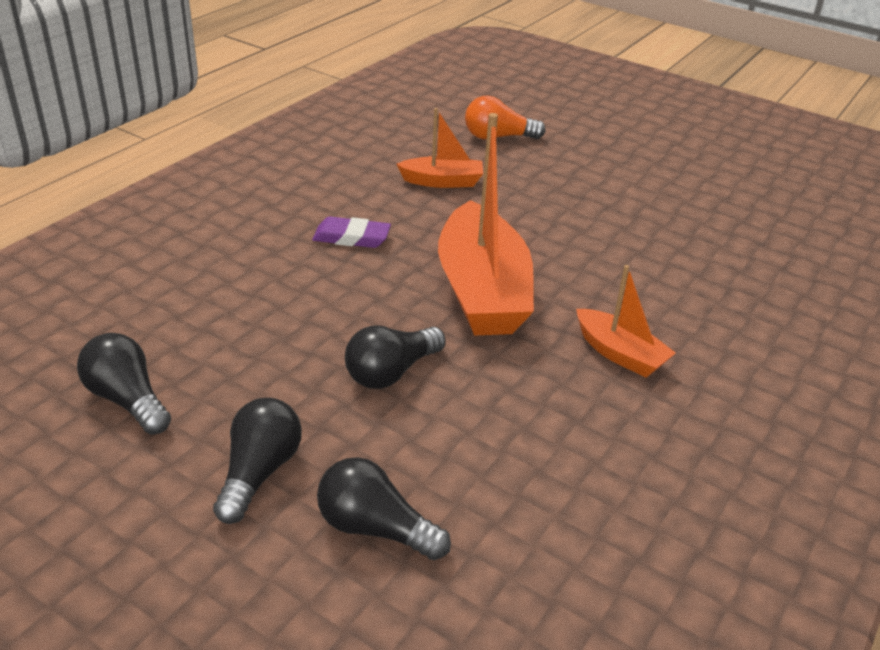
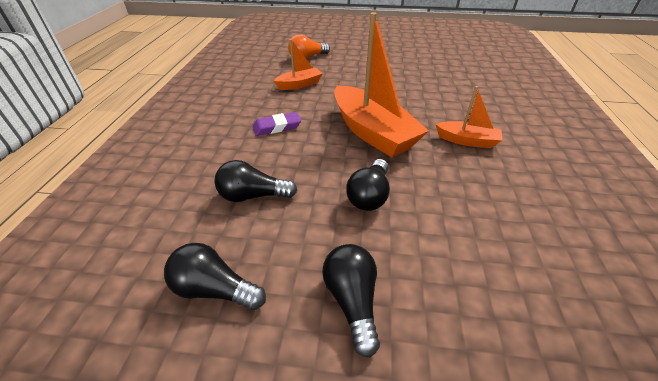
camera: 25 degrees left, 5 degrees up
(375, 528) = (457, 303): black light bulb -> black light bulb (253, 196)

